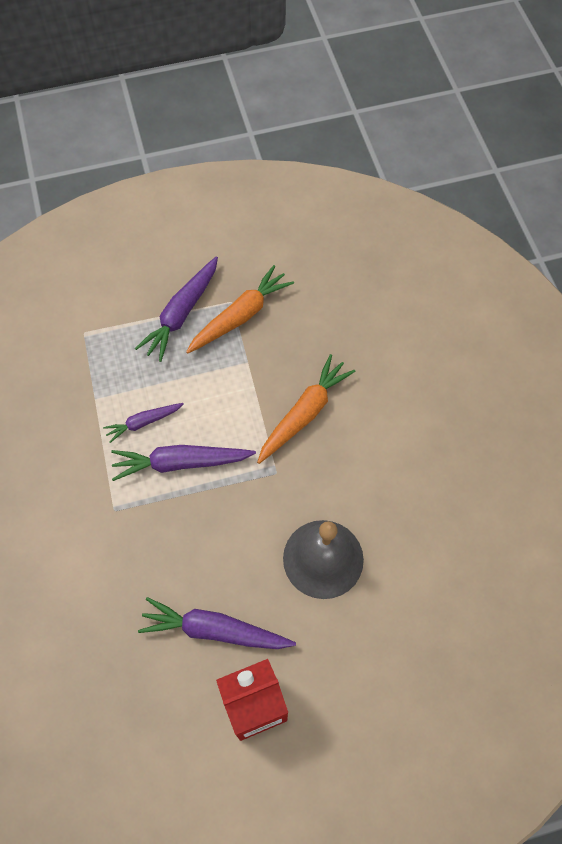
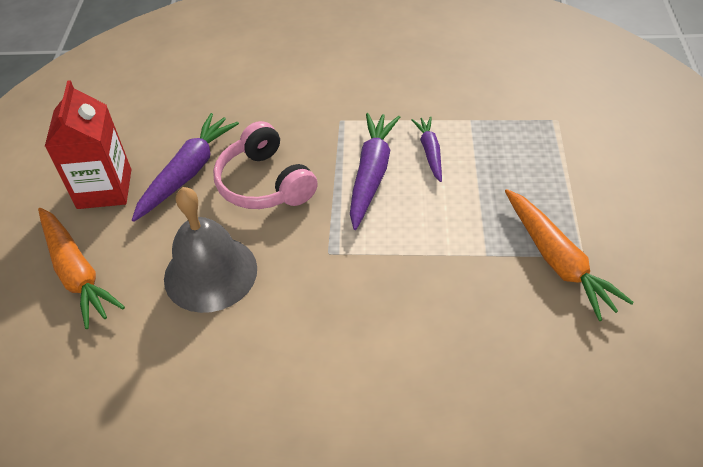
camera: 110 degrees right, 15 degrees down
(181, 313) = (570, 204): purple carrot -> none
(211, 551) = (265, 183): none -> pink headphones
(304, 413) = (396, 297): orange carrot -> orange carrot (76, 273)

